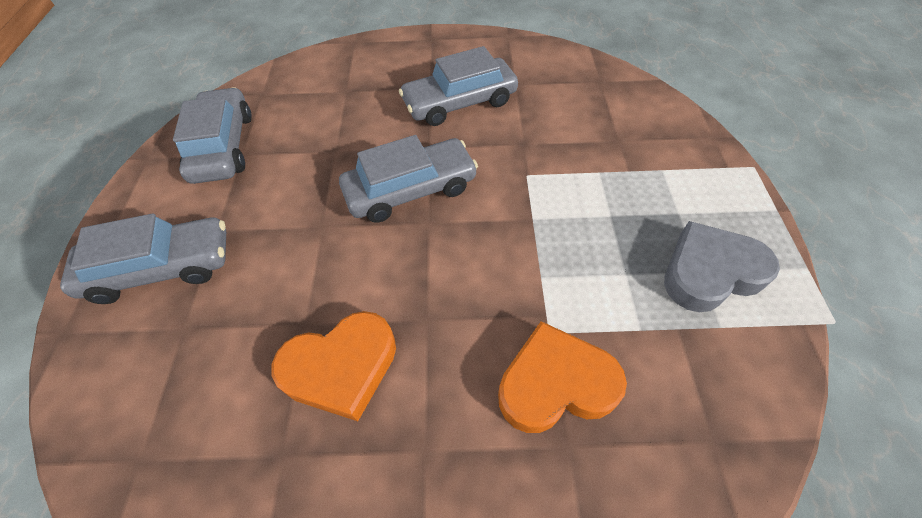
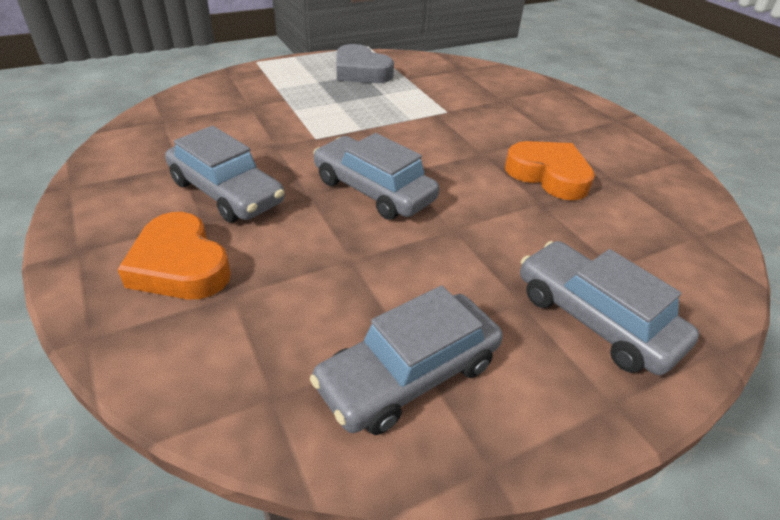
camera: 120 degrees left, 15 degrees down
(555, 384) = (476, 106): orange heart -> orange heart (180, 265)

